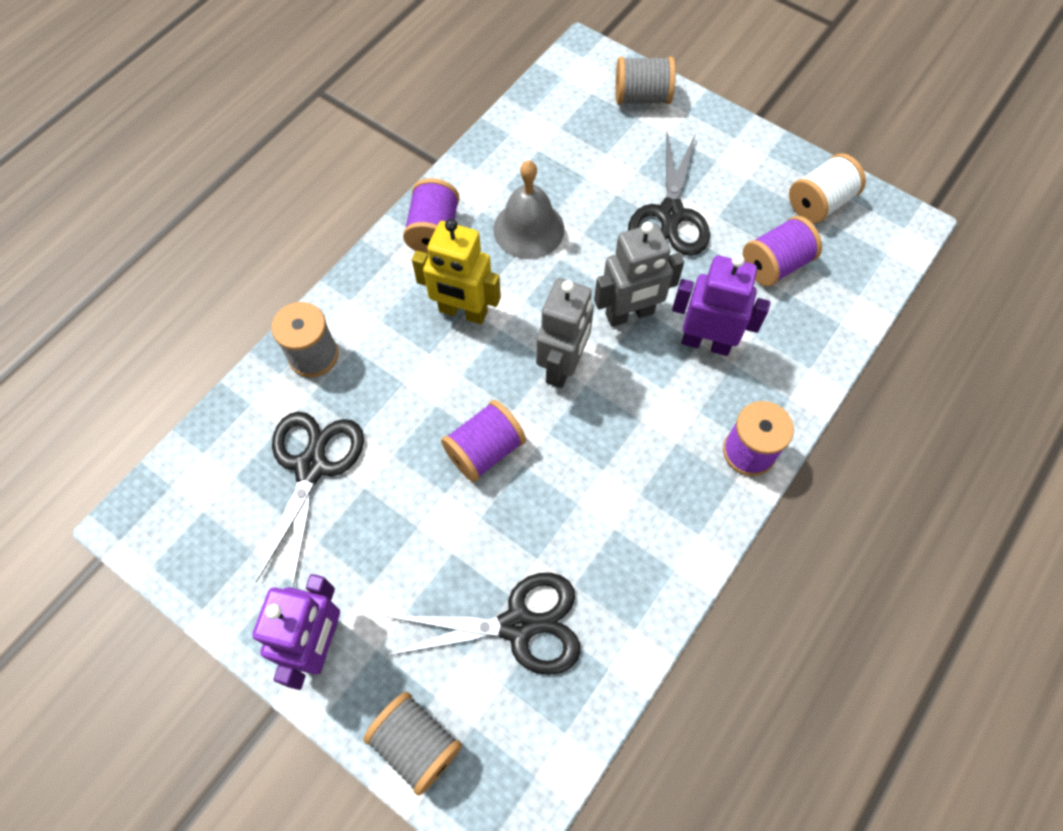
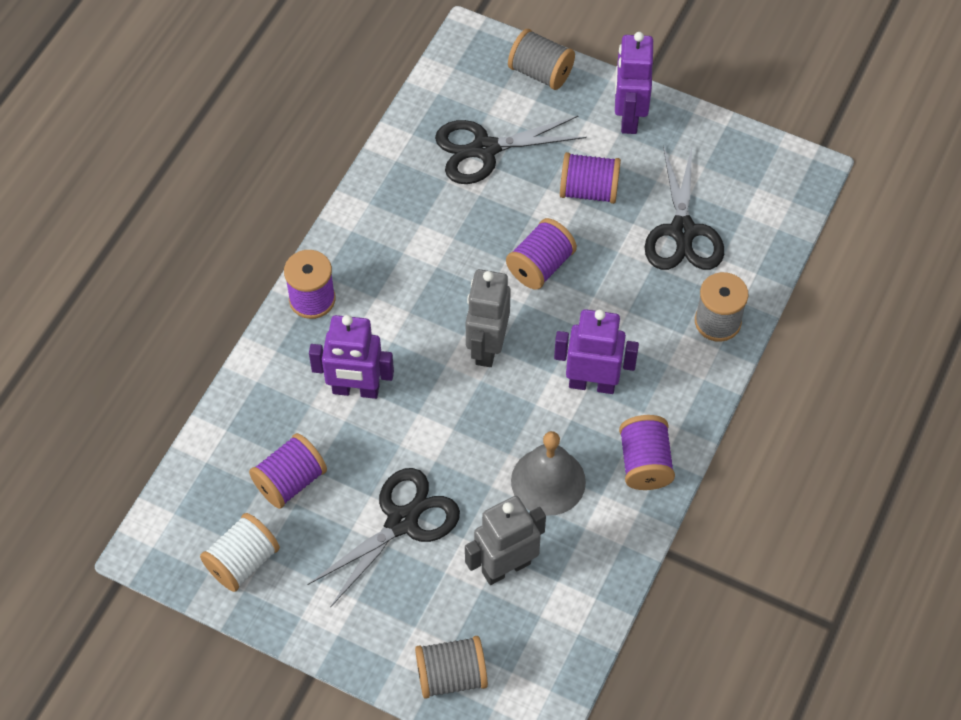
camera: 170 degrees right, 5 degrees down
(403, 541) = (588, 190): none -> purple spool
(463, 312) = (592, 383): yellow robot -> purple robot
(630, 314) = (431, 406): grey robot -> grey robot (505, 567)
(670, 215) = (402, 521): black scissors -> black scissors turned 45 degrees clockwise

